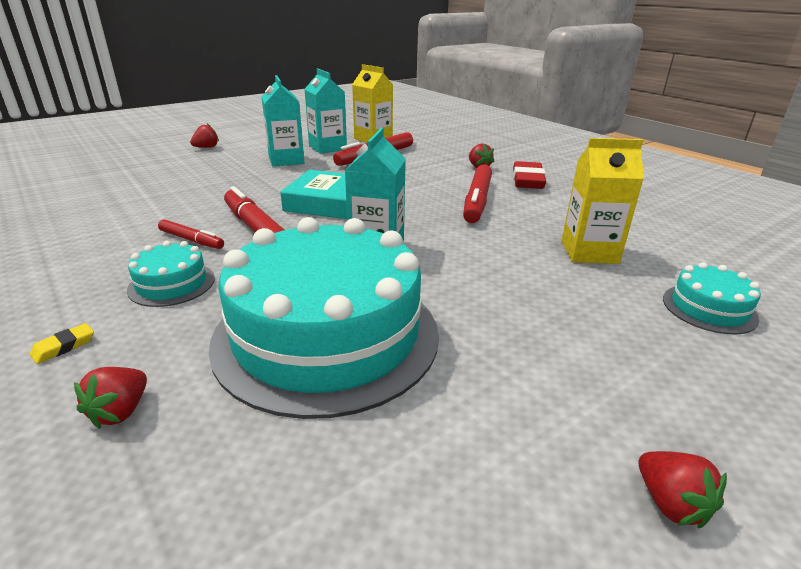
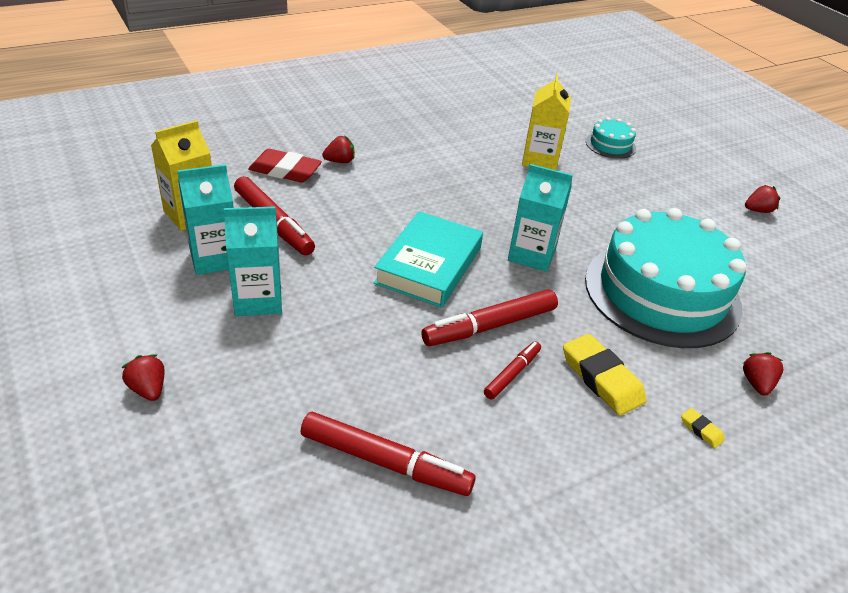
camera: 85 degrees left, 10 degrees up
(121, 411) = (756, 384): red strawberry -> red strawberry turned 105 degrees counterclockwise
(172, 284) = (601, 378): turquoise cake -> yellow eraser
(477, 201) = (435, 183): red marker -> red marker (385, 462)
(527, 180) = (387, 144): red eraser -> red eraser (285, 171)

